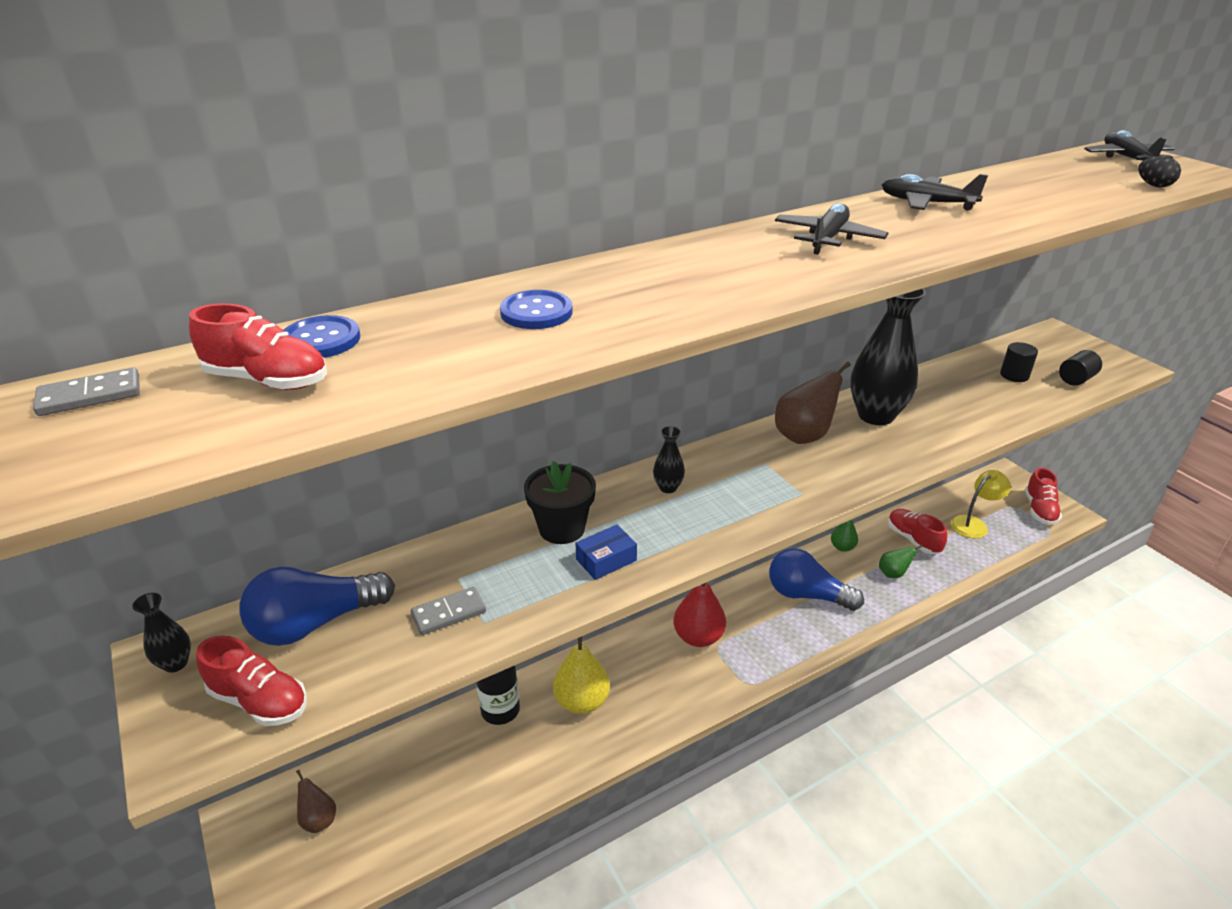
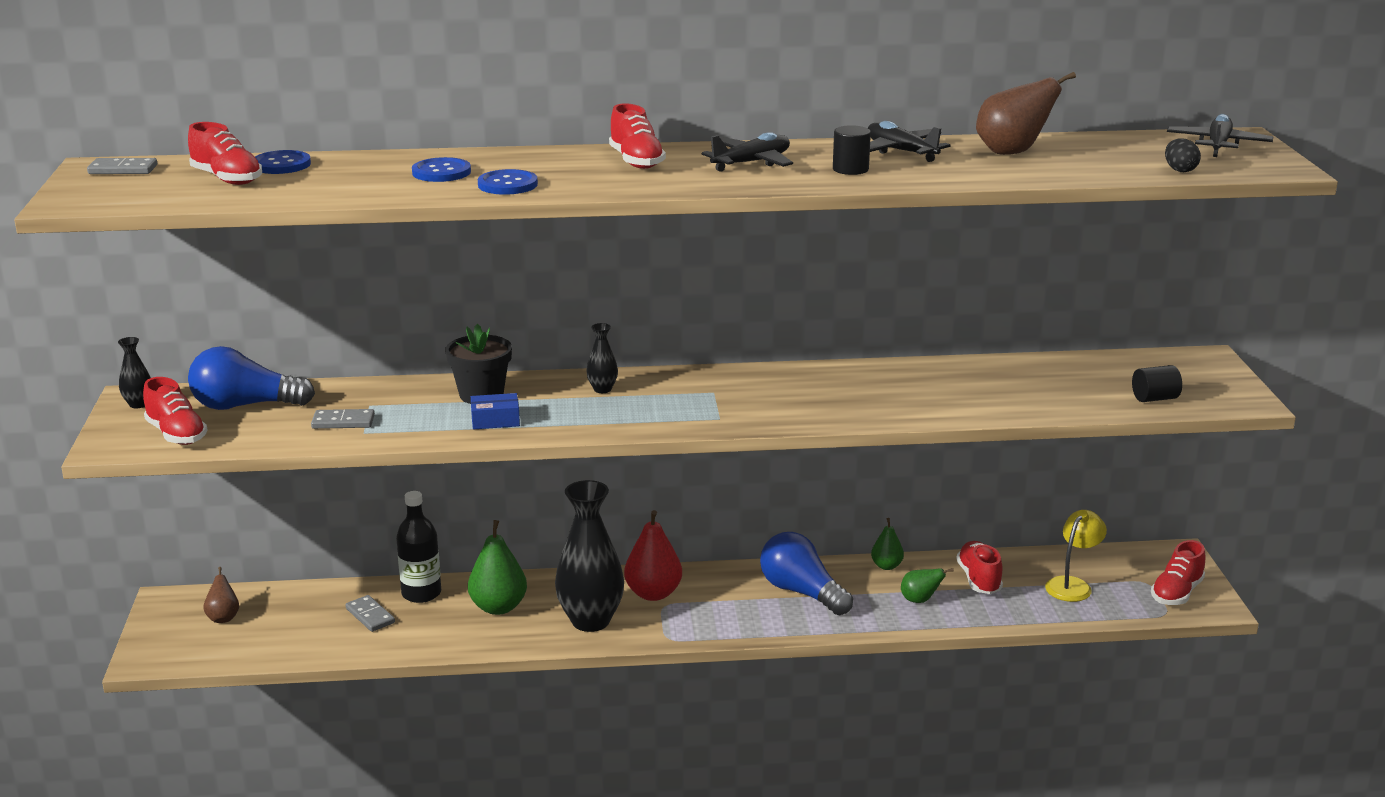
camera: 25 degrees right, 10 degrees down
(470, 758) = (370, 616): none -> grey domino
(582, 701) = (498, 607): yellow pear -> green pear
(635, 315) = (507, 184): none -> blue button
(720, 257) = (636, 161): none -> red shoe
(803, 436) = (778, 382): brown pear -> brown pear (1012, 152)
(875, 415) = (875, 382): black vase -> black vase (590, 621)
(974, 524) = (1072, 585): yellow lamp -> yellow lamp turned 45 degrees counterclockwise
(1014, 375) = (1085, 382): black cylinder -> black cylinder (850, 169)

